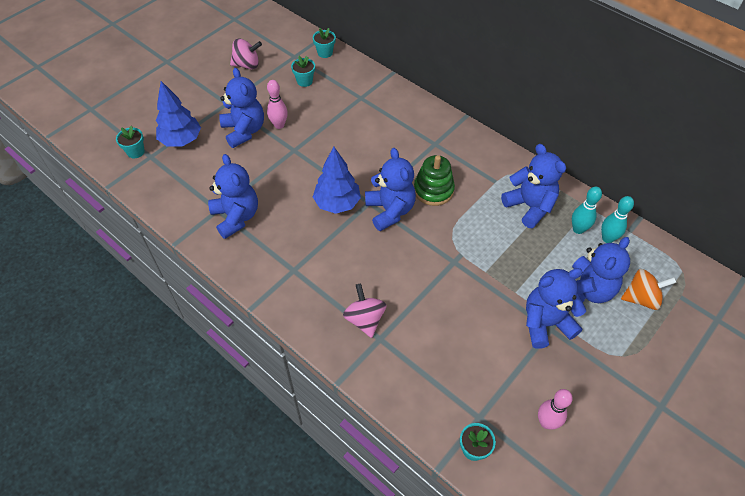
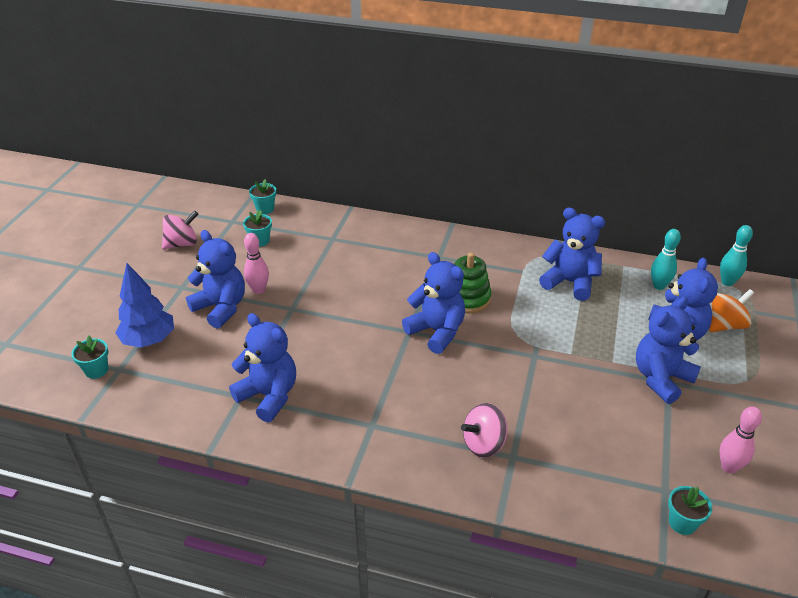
camera: 25 degrees left, 15 degrees down
(337, 203) = (375, 343): blue tree -> none
(365, 319) = (484, 444): pink spinning top -> pink spinning top turned 75 degrees counterclockwise
(578, 229) = (627, 287): turquoise bowling pin -> turquoise bowling pin (727, 282)

